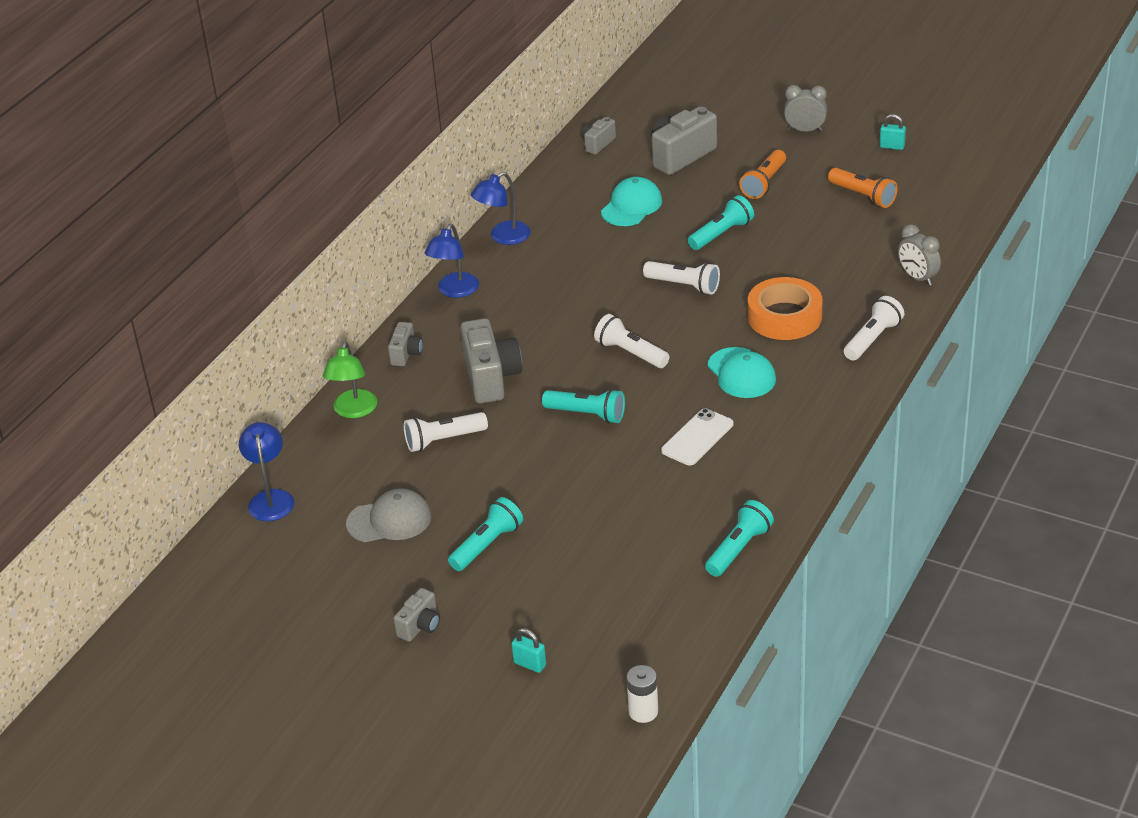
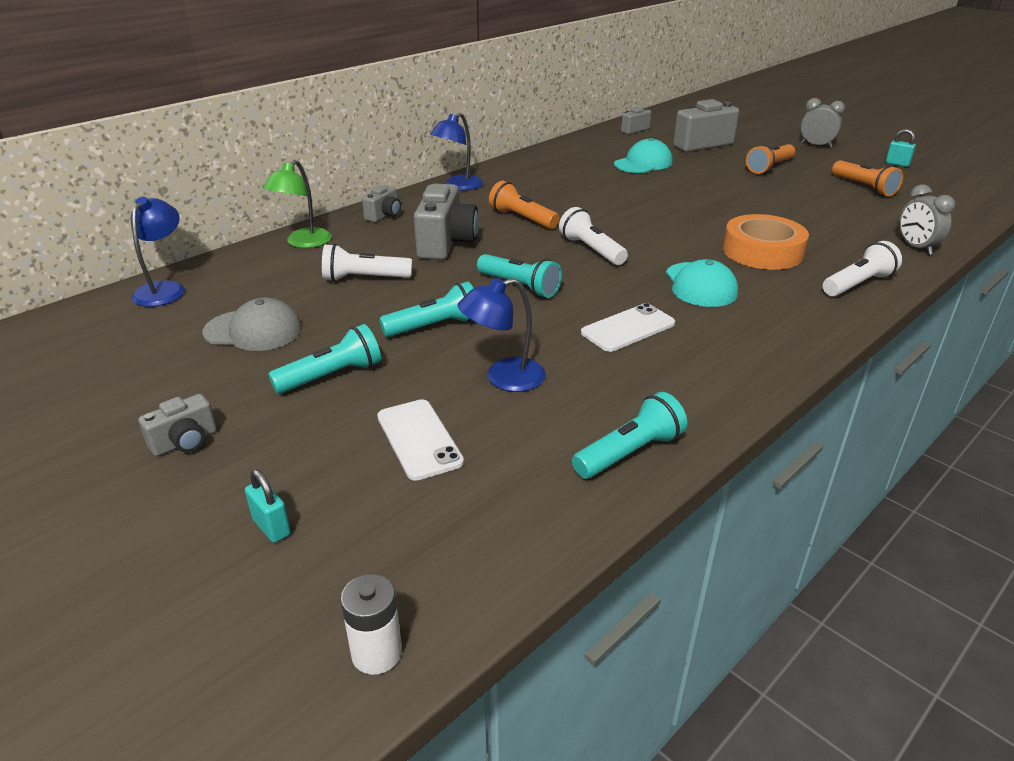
camera: 15 degrees right, 5 degrees down
(503, 237) = (523, 164): blue lamp -> blue lamp (503, 378)
(545, 325) = (522, 219): none -> orange flashlight
(587, 578) = (419, 439): none -> white phone
(684, 285) = (668, 215): white flashlight -> none
(721, 234) = (718, 189): turquoise flashlight -> turquoise flashlight (435, 326)

